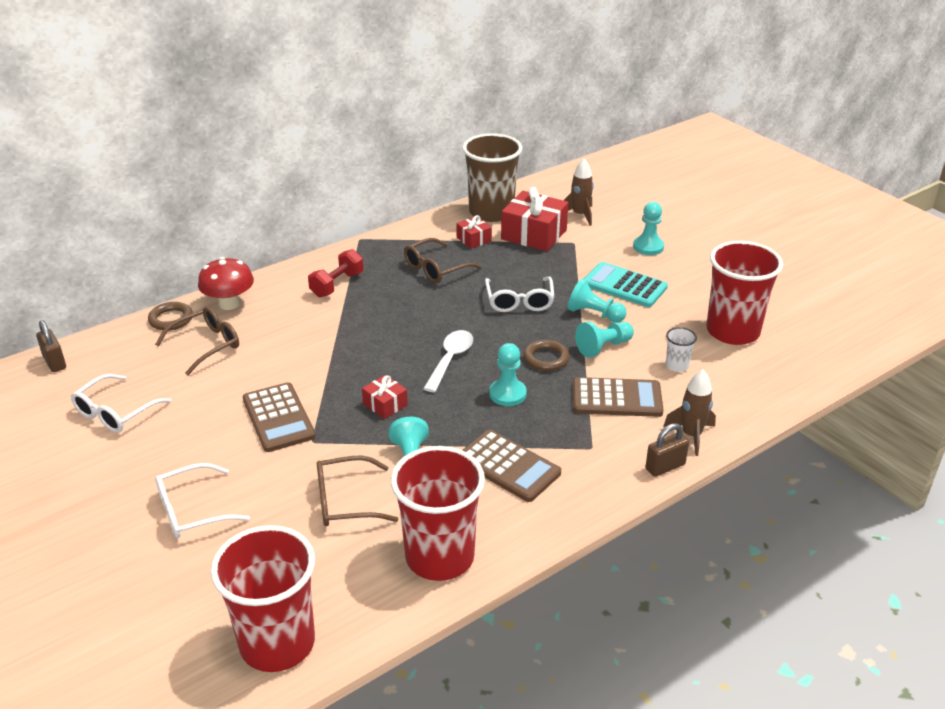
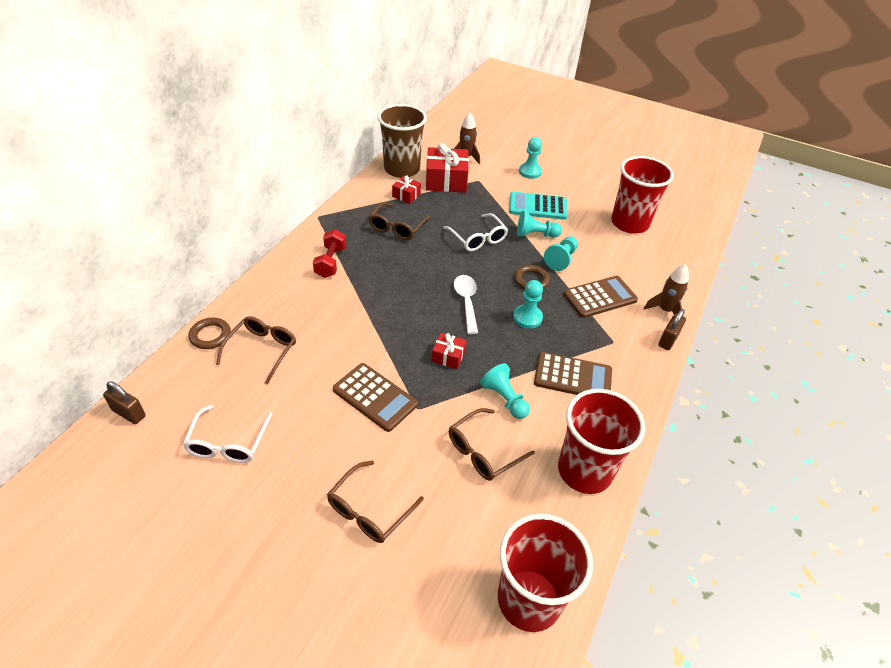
camera: 30 degrees left, 10 degrees up
(192, 511) = (369, 510): white glasses -> brown glasses
(229, 304) = (252, 305): red mushroom -> none
(677, 366) = (616, 260): white cup -> none

